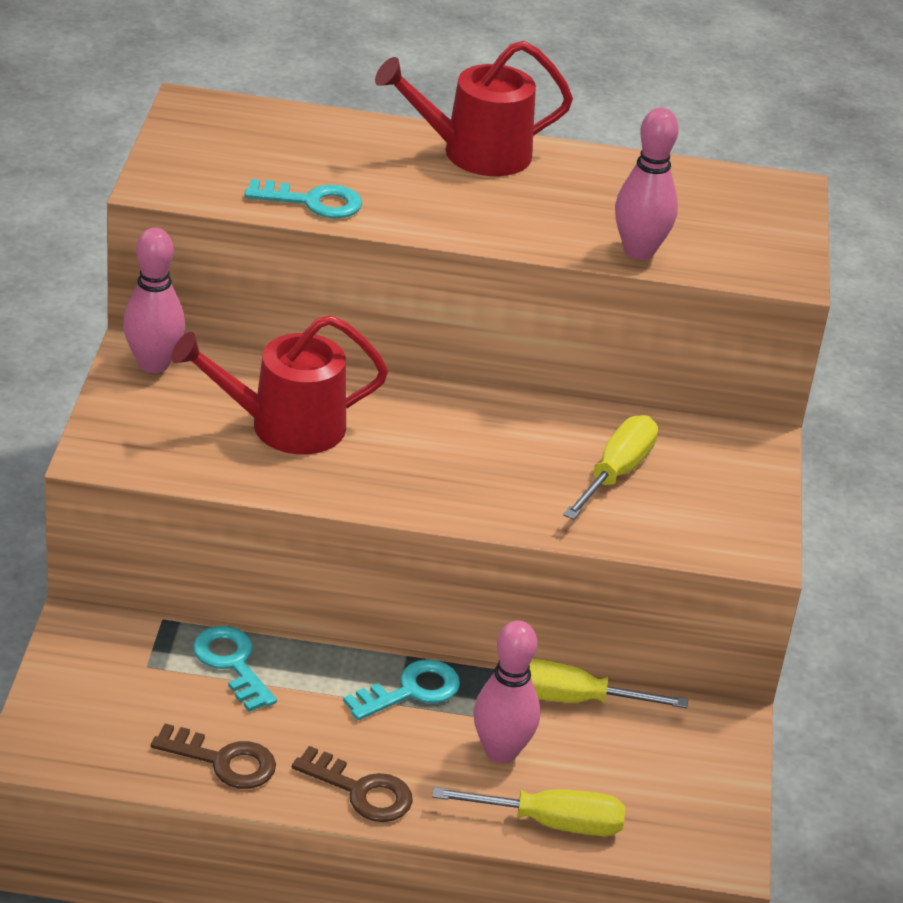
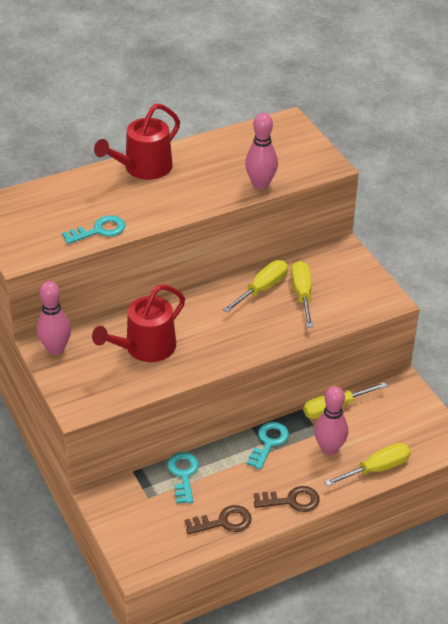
camera: 30 degrees left, 5 degrees up
(232, 664) = (183, 474): turquoise key -> turquoise key turned 60 degrees clockwise
(558, 435) = (262, 289): none -> yellow screwdriver

